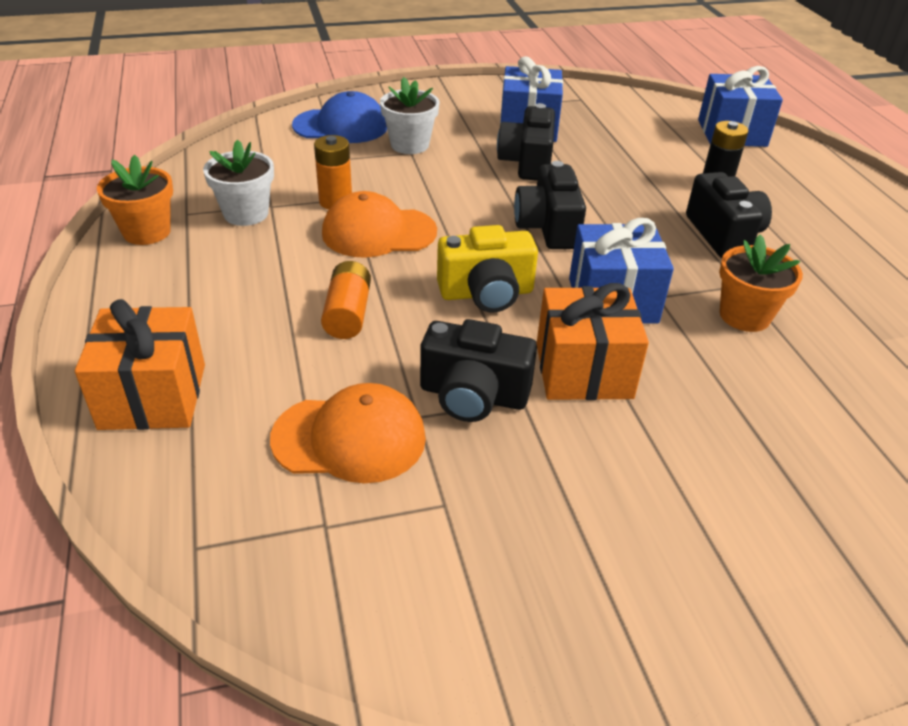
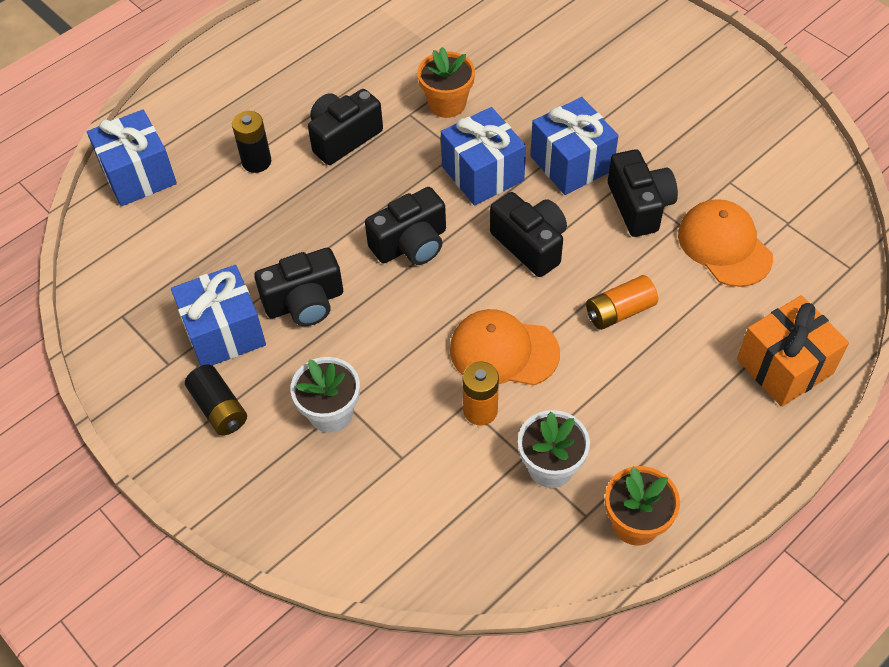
camera: 115 degrees left, 15 degrees up
(340, 126) = (329, 499): blue cap -> none
(378, 232) = (503, 351): orange cap -> orange cap turned 135 degrees clockwise
(461, 110) = (219, 408): none -> black battery
(486, 293) = (530, 244): yellow camera -> black camera
(583, 370) = (571, 163): orange gift -> blue gift

